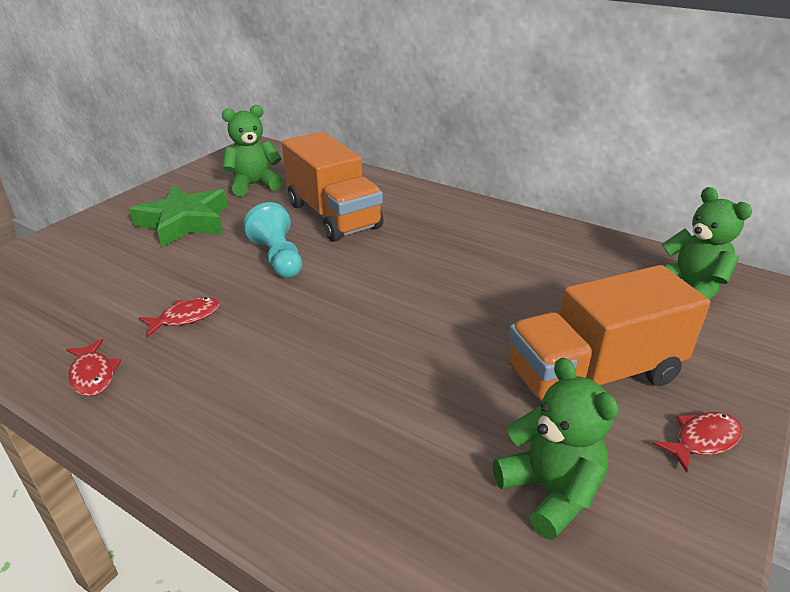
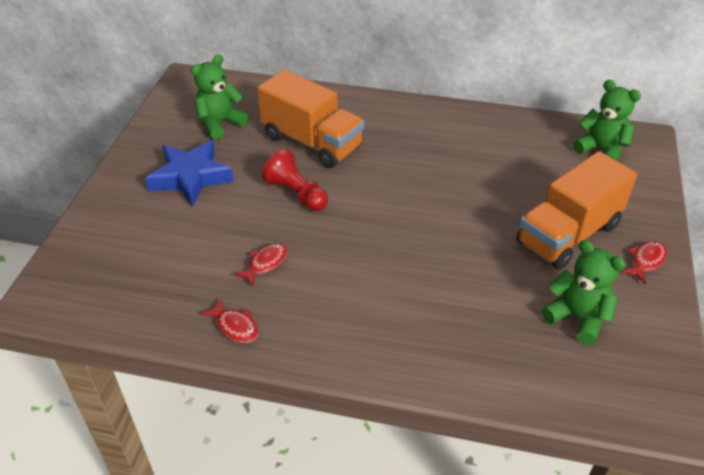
camera: 20 degrees left, 10 degrees up
(184, 222) = (191, 177): green star -> blue star
(278, 257) = (296, 193): turquoise pawn -> red pawn

